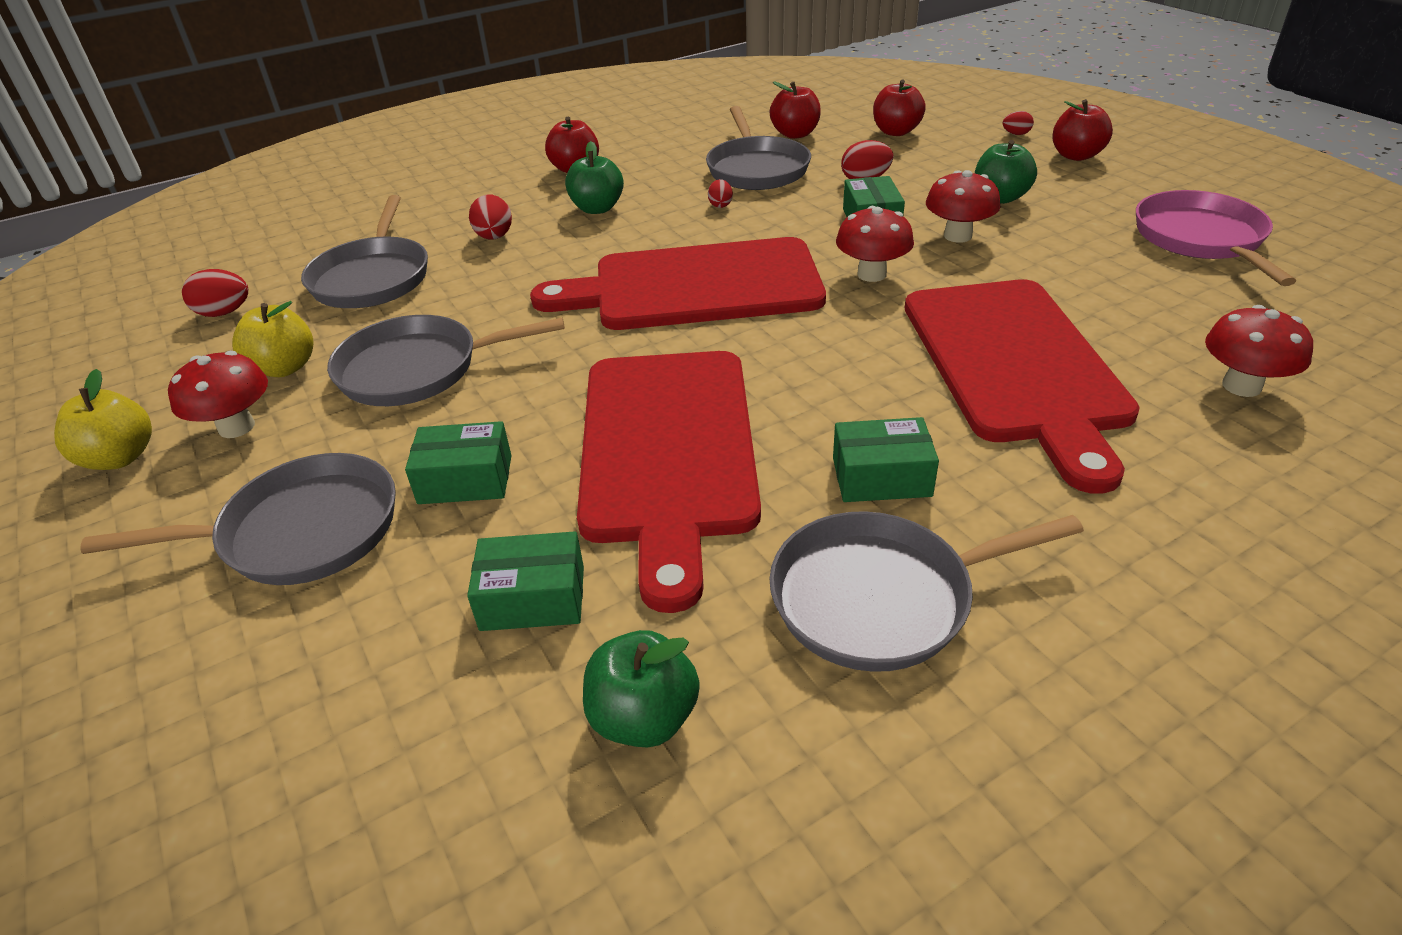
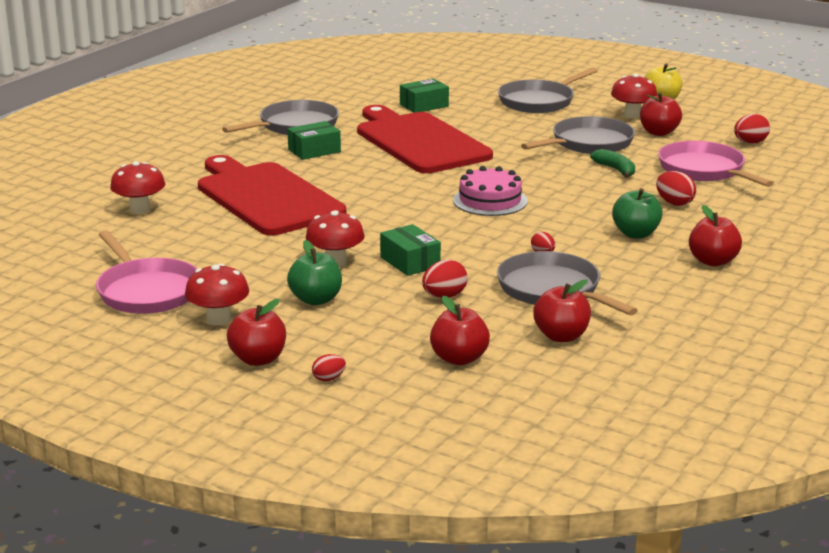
camera: 150 degrees right, 15 degrees down
(285, 368) = (658, 132): yellow apple -> red apple
(372, 277) = (704, 170): grey pan -> pink pan
(465, 479) = (497, 121): green box -> none
(470, 304) = (616, 170): none -> green banana
(644, 717) = (357, 96): green apple -> none
(696, 286) = (490, 200): red cutting board -> pink cake
(871, 274) = (381, 226): red mushroom -> red mushroom (219, 319)

